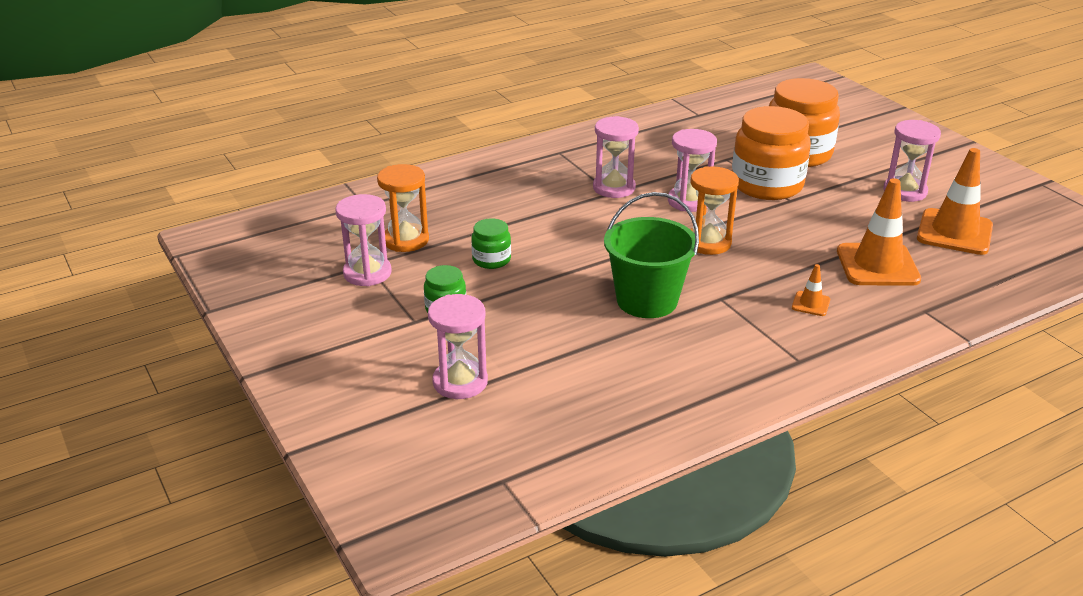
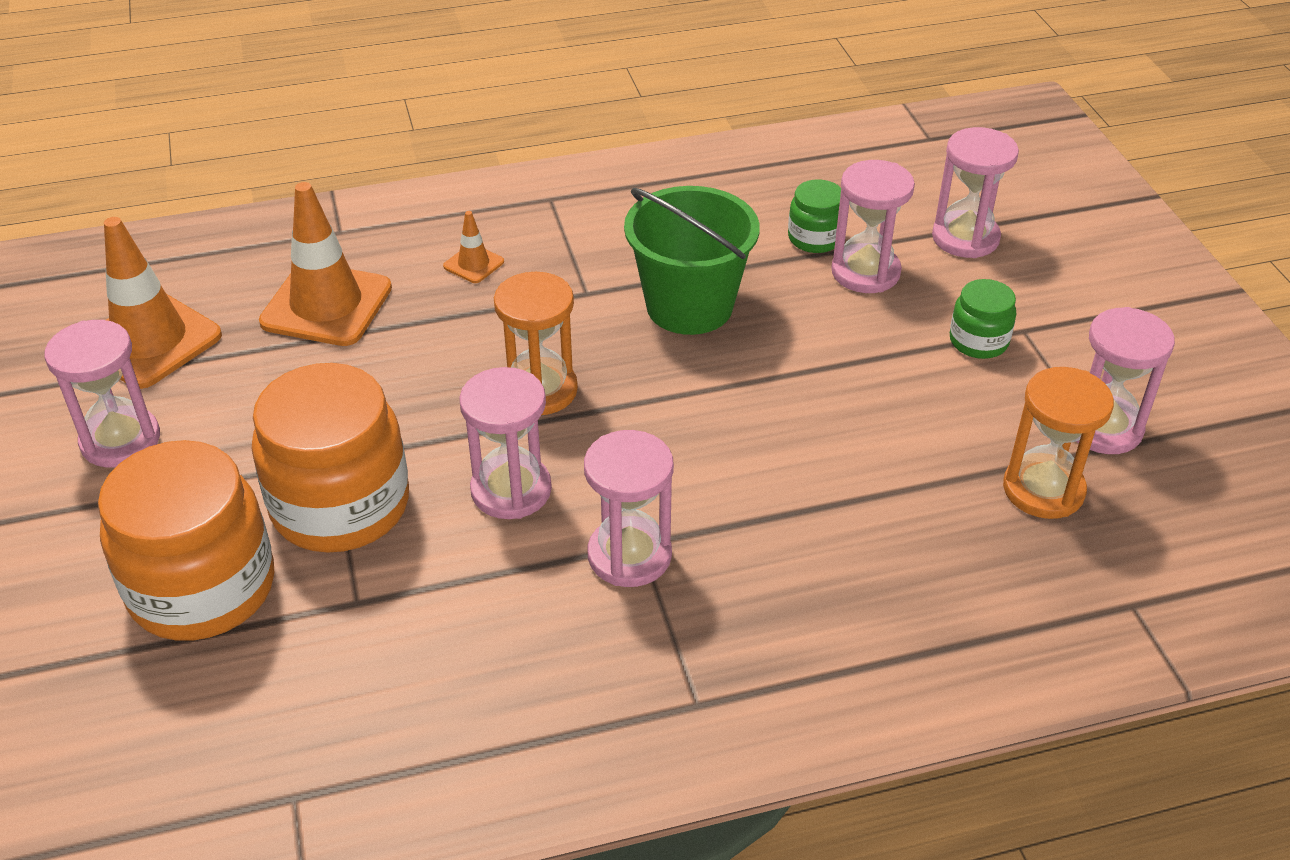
camera: 165 degrees left, 10 degrees up
(491, 260) = (899, 419): green jar -> green jar (815, 238)
(533, 342) = (865, 272): none -> pink hourglass

